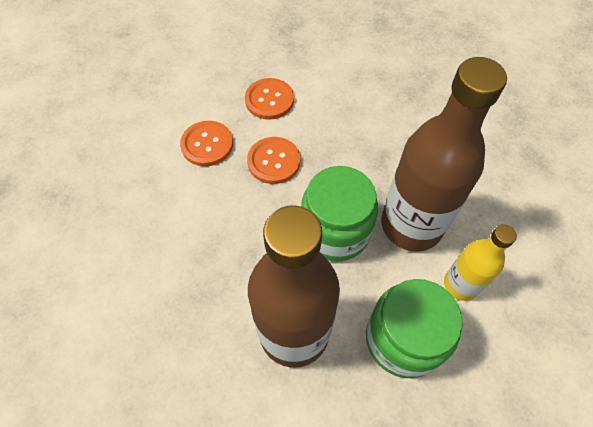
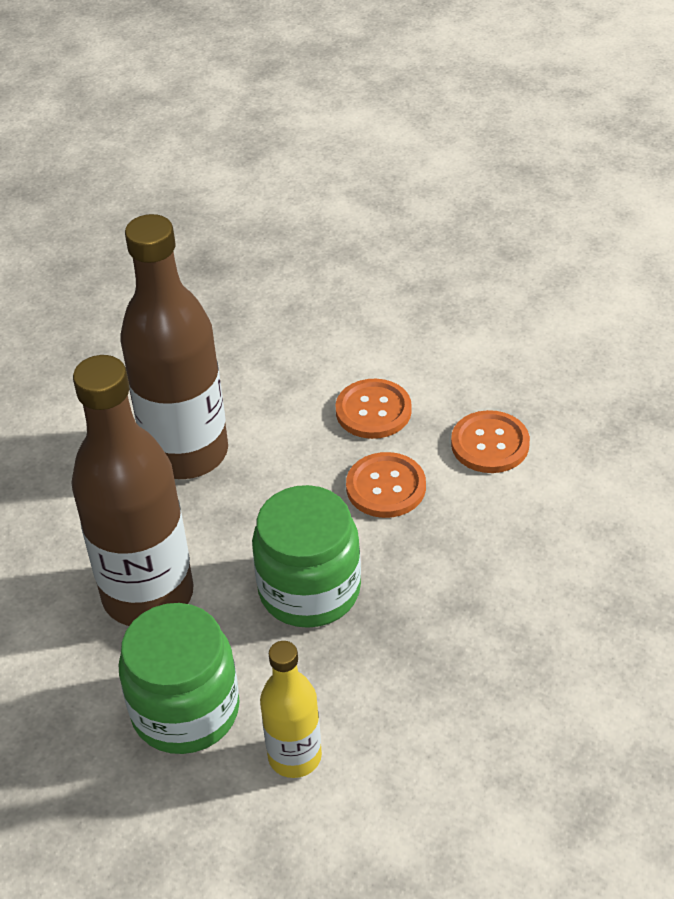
camera: 70 degrees right, 15 degrees down
(411, 225) = (364, 673): brown bottle -> brown bottle (186, 453)

